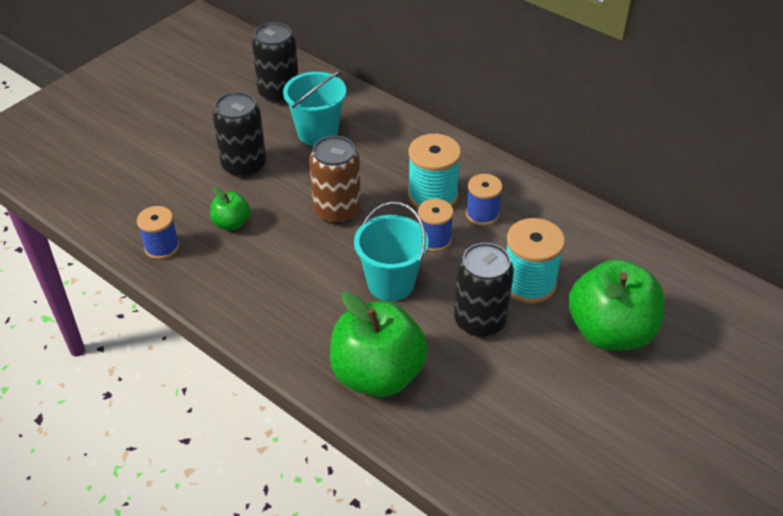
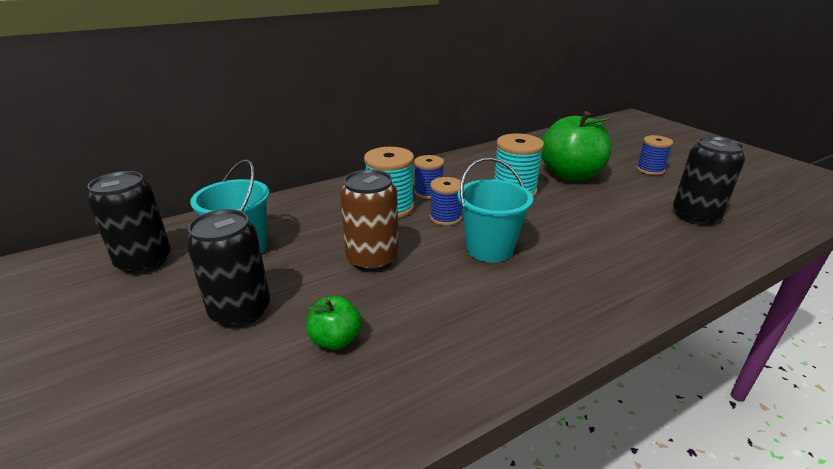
camera: 70 degrees left, 15 degrees down
(162, 247) = (334, 423): blue spool -> blue spool (650, 170)
(377, 374) = (606, 278): green apple -> none
(480, 321) = (549, 217): black can -> black can (695, 216)

